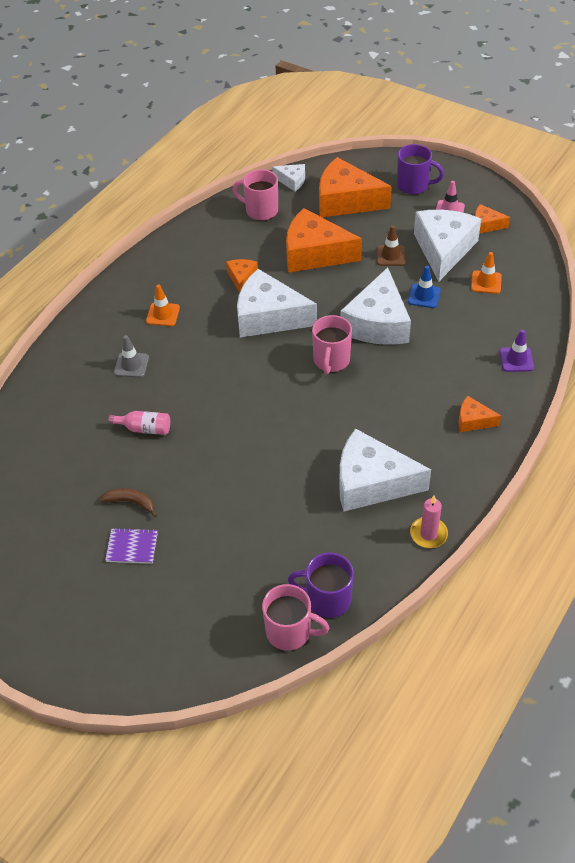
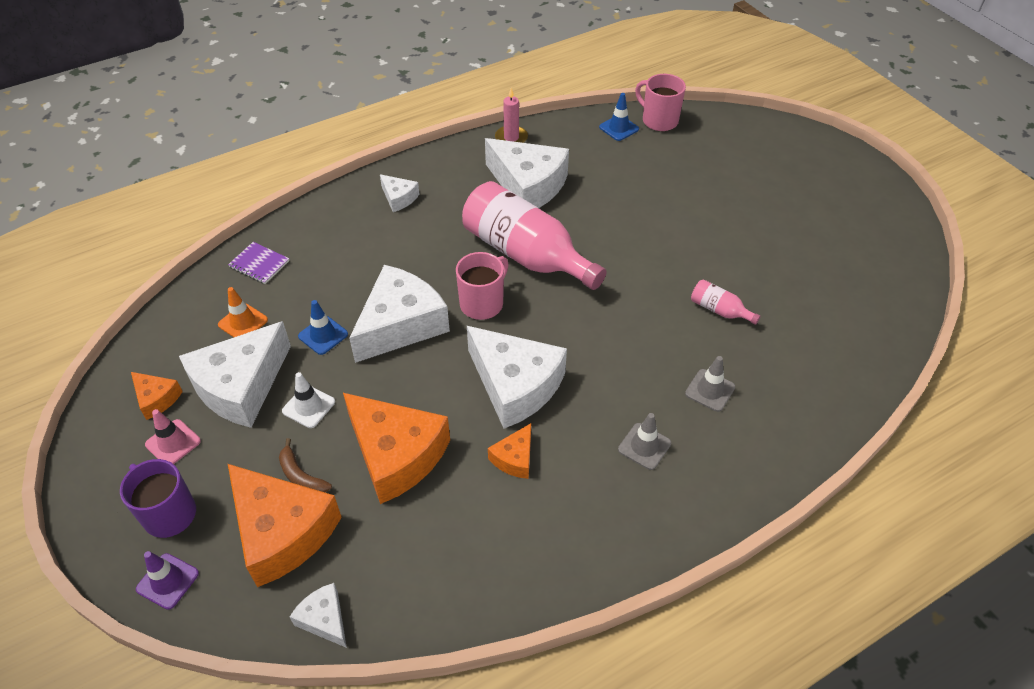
camera: 155 degrees left, 0 degrees up
(131, 502) = (755, 247): brown banana -> brown banana (301, 476)
(132, 547) = (766, 213): purple notebook -> purple notebook (259, 264)
(163, 314) = (644, 446): orange traffic cone -> grey traffic cone
(261, 210) = (414, 575): pink mug -> none
(326, 413) = (526, 254): none -> pink bottle
(327, 599) = (619, 128): purple mug -> blue traffic cone
(390, 256) = (308, 406): brown traffic cone -> white traffic cone
(473, 420) = (399, 198): orange cheese -> white cheese
(516, 359) = (305, 232): purple traffic cone -> purple traffic cone (167, 581)

